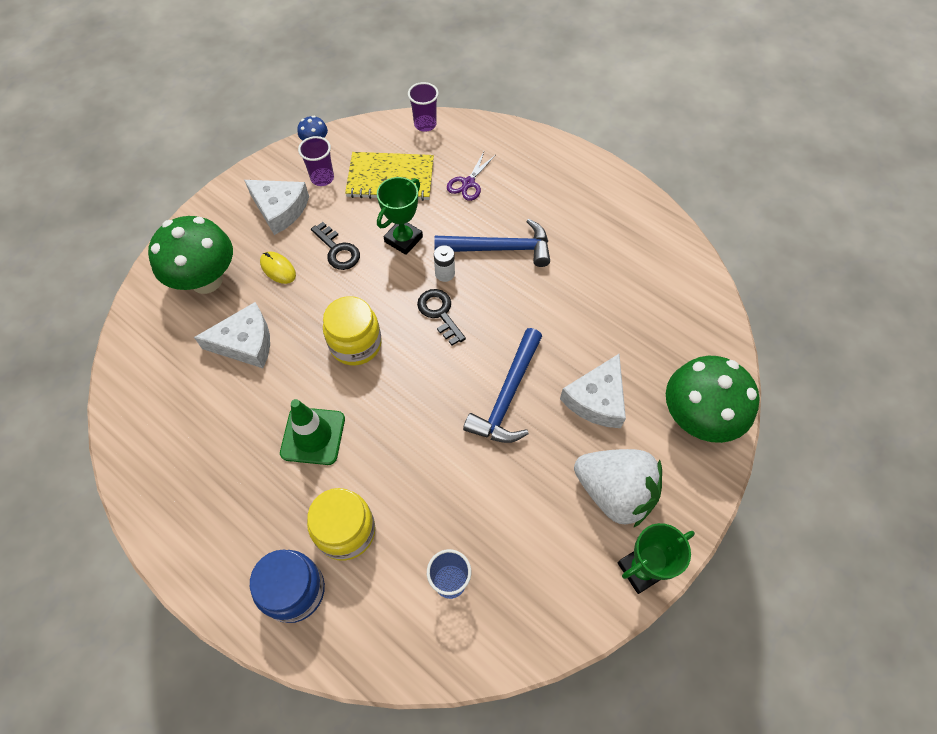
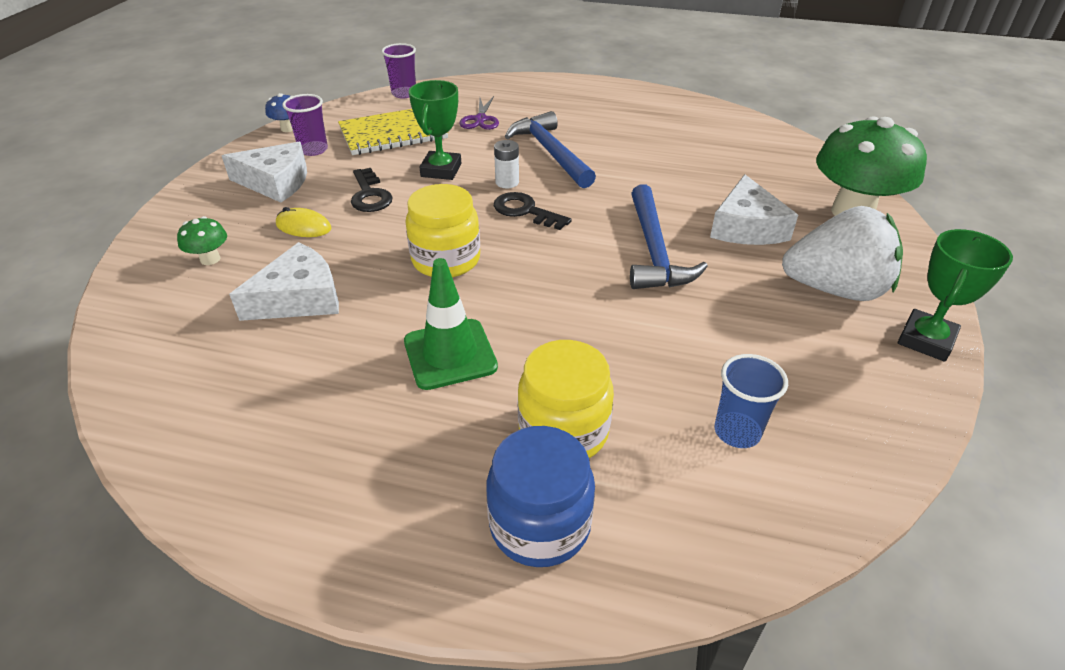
camera: 25 degrees left, 20 degrees down
(206, 280) = (210, 259): green mushroom -> green mushroom, size x0.43
(338, 250) = (370, 195): black key -> black key turned 45 degrees clockwise
(500, 249) = (550, 152): blue hammer -> blue hammer turned 90 degrees counterclockwise

